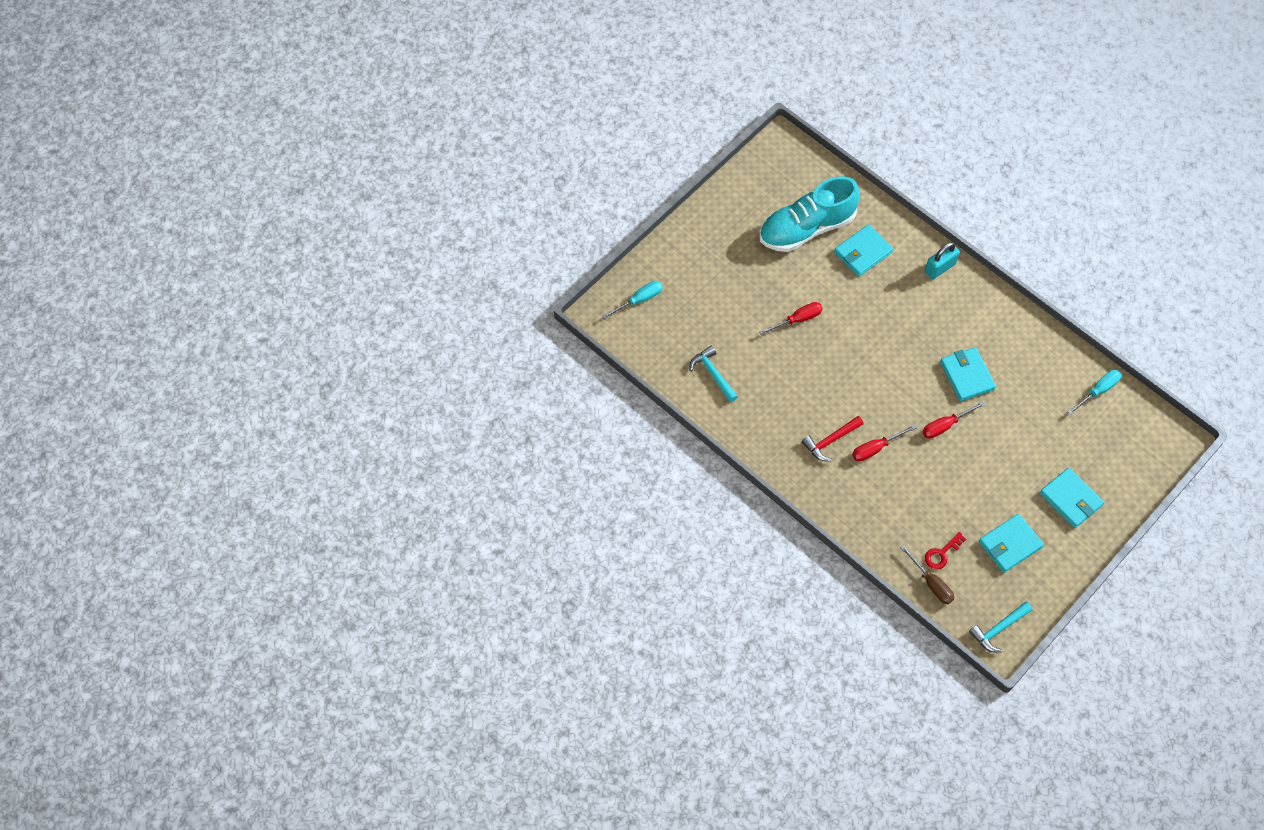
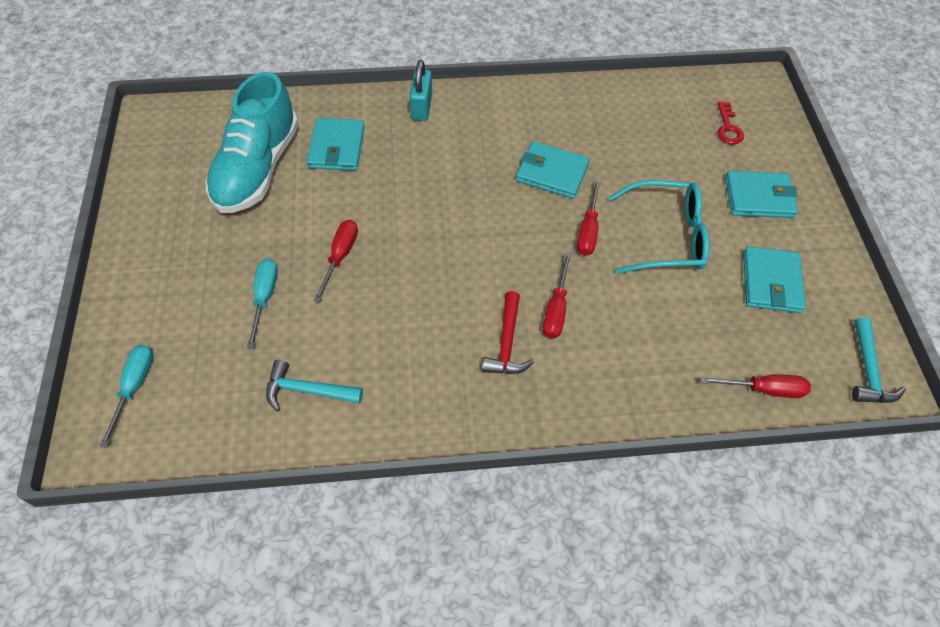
camera: 50 degrees left, 5 degrees down
(931, 583) = (763, 389): brown screwdriver -> red screwdriver
(942, 553) = (734, 350): red key -> red key (728, 128)
(984, 468) = (665, 237): none -> turquoise glasses
(1098, 391) = (662, 97): turquoise screwdriver -> turquoise screwdriver (264, 298)

